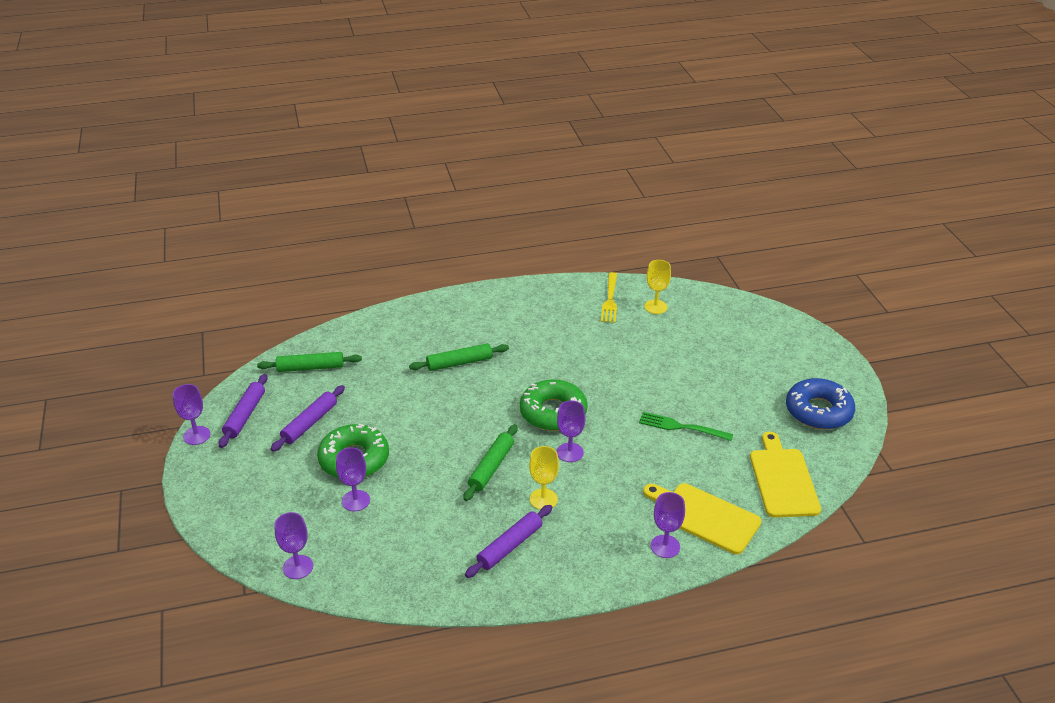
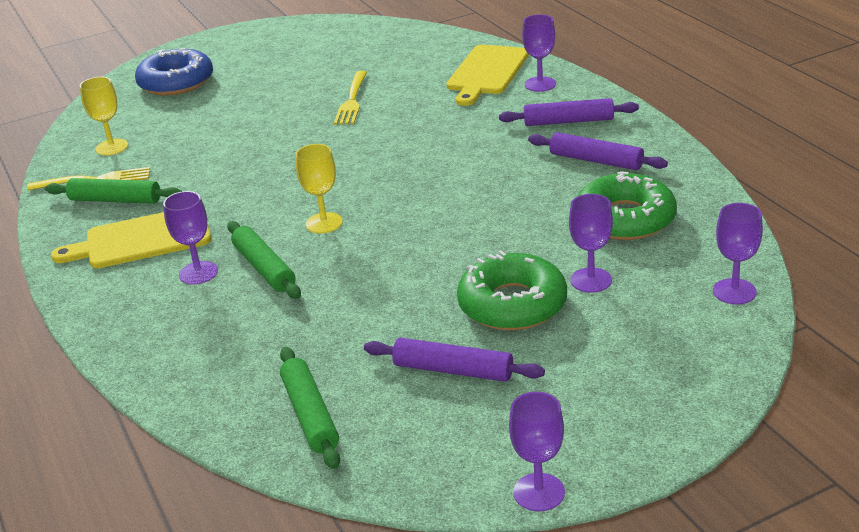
camera: 100 degrees left, 5 degrees down
(245, 415) = (462, 450): purple rolling pin -> purple rolling pin (568, 121)
(491, 467) = (474, 197): green rolling pin -> green rolling pin (115, 200)
(543, 499) = (511, 155): yellow goblet -> yellow goblet (324, 223)
(553, 412) = (353, 177): green donut -> green donut (625, 219)
(570, 452) = (423, 154): purple goblet -> purple goblet (198, 273)
(681, 427) = (352, 100): green fork -> yellow fork
(783, 479) = (413, 46): yellow cutting board -> yellow cutting board (142, 239)
(818, 411) = (301, 41): blue donut -> blue donut (176, 82)

